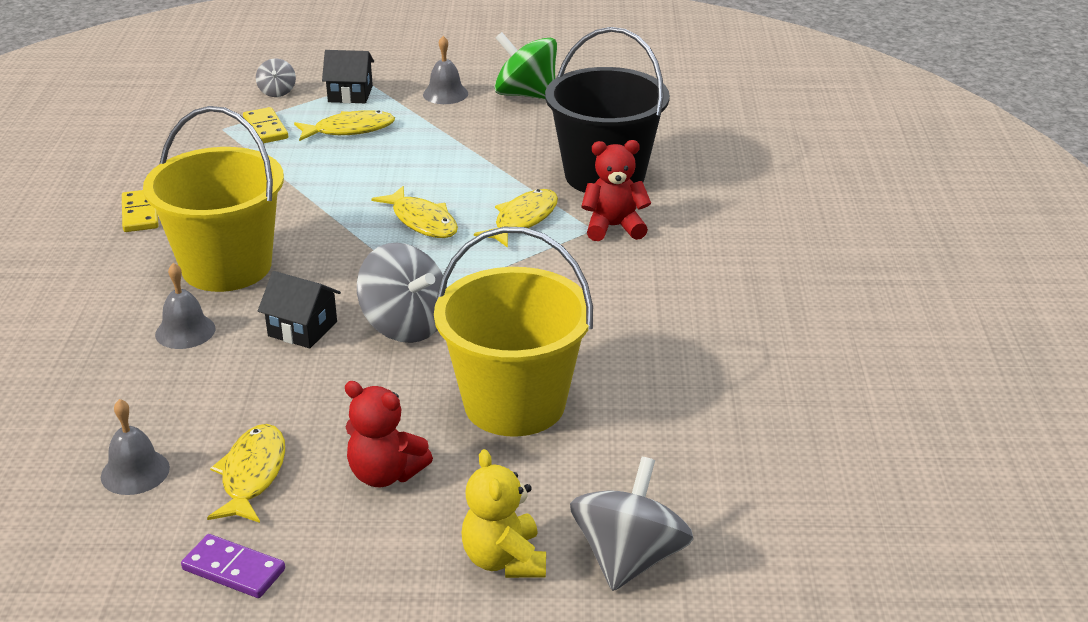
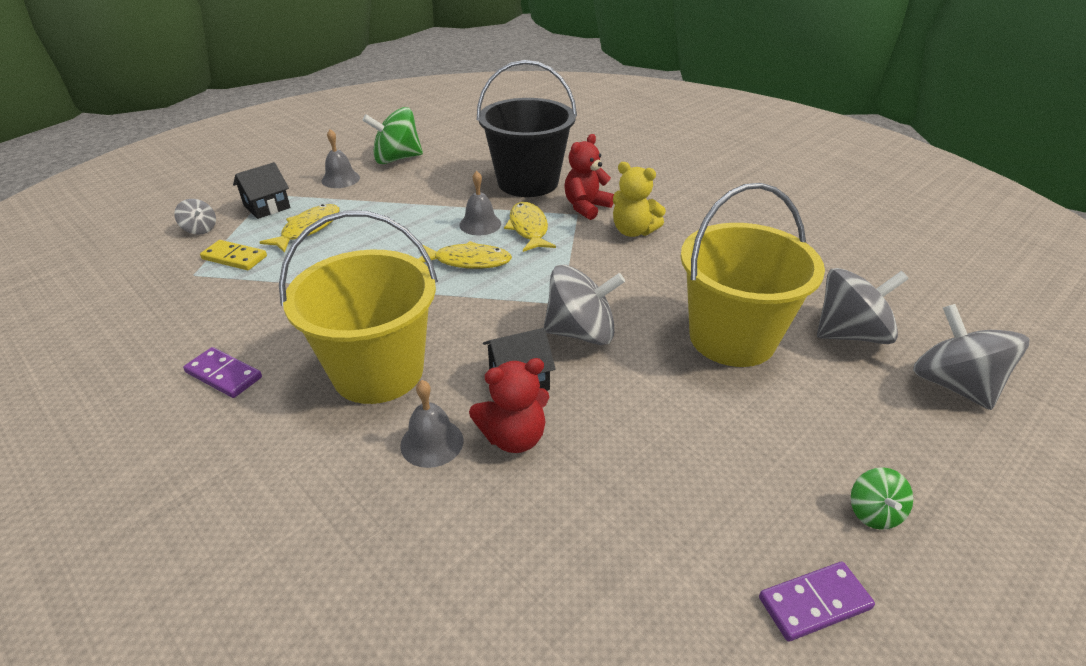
camera: 45 degrees left, 5 degrees up
(135, 472) = (601, 593): grey bell -> grey bell (480, 224)
(140, 213) = (224, 375): yellow domino -> purple domino
(252, 475) = (685, 514): yellow fish -> none
(371, 567) = (873, 512): none -> green spinning top
(385, 474) = (757, 440): red teddy bear -> red teddy bear (514, 437)
(504, 560) = (915, 439): yellow teddy bear -> yellow teddy bear (633, 231)
(627, 468) = (850, 334): none -> grey spinning top

